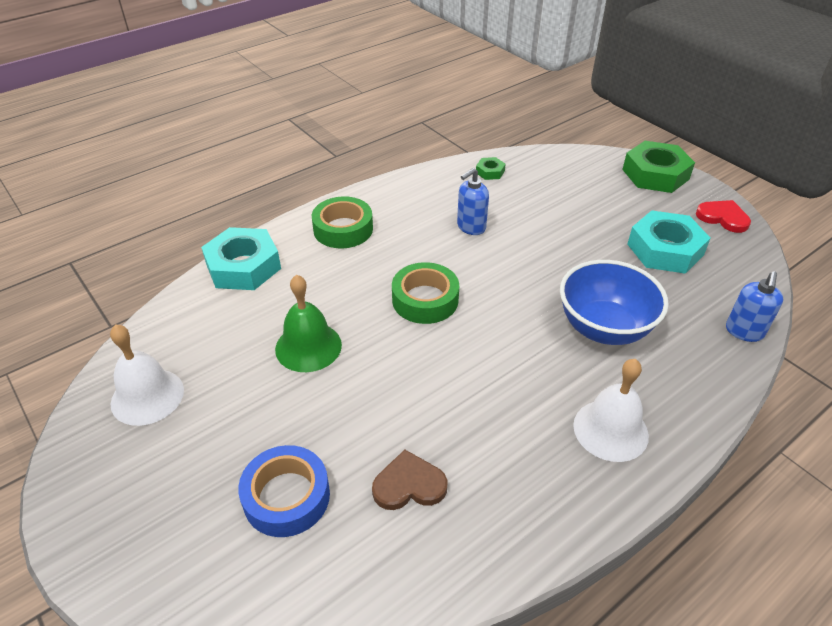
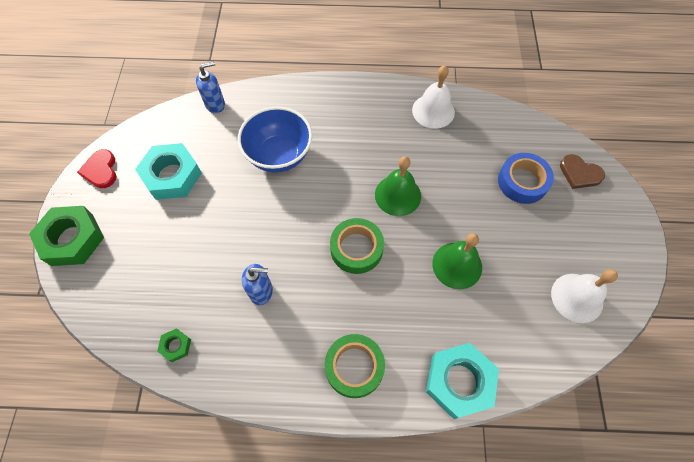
camera: 140 degrees left, 20 degrees up
(409, 485) = (460, 149): brown heart -> brown heart (579, 173)
(434, 373) = (398, 195): none -> green bell
(610, 430) = (343, 110): white bell -> white bell (433, 111)

